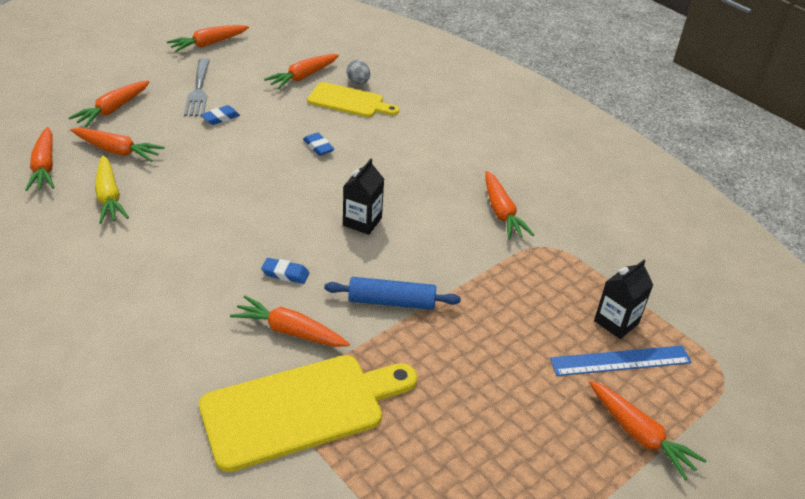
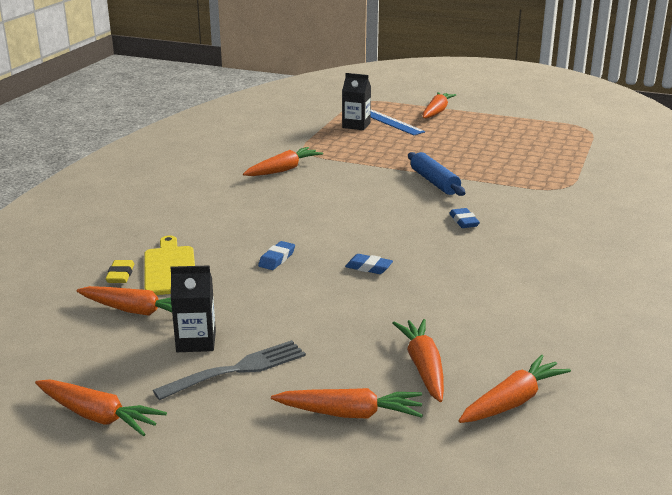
camera: 115 degrees left, 15 degrees down
(109, 197) = (496, 334): yellow carrot -> none
(220, 118) = (284, 330): blue eraser -> blue eraser (368, 268)
(289, 331) = (513, 204): orange carrot -> none
(300, 409) = (563, 184): yellow cutting board -> none
(358, 82) = (120, 275): grey egg -> yellow eraser
(362, 221) = (363, 212): black carton -> black carton (196, 341)

